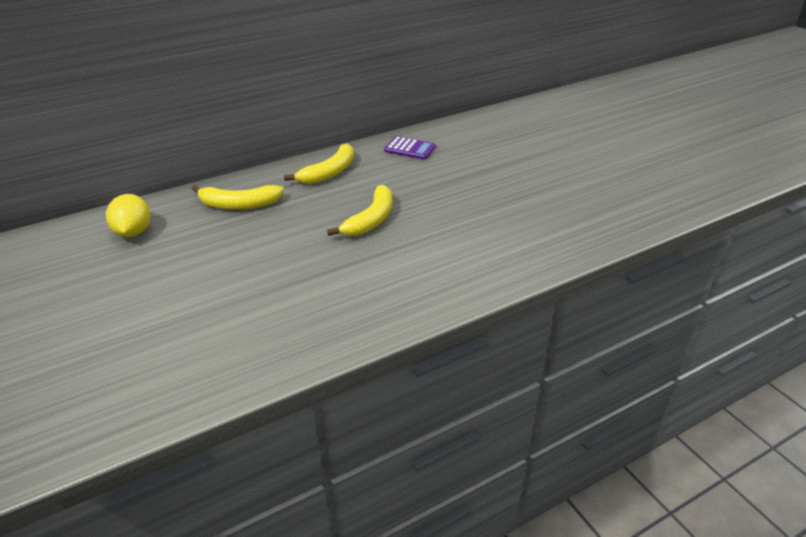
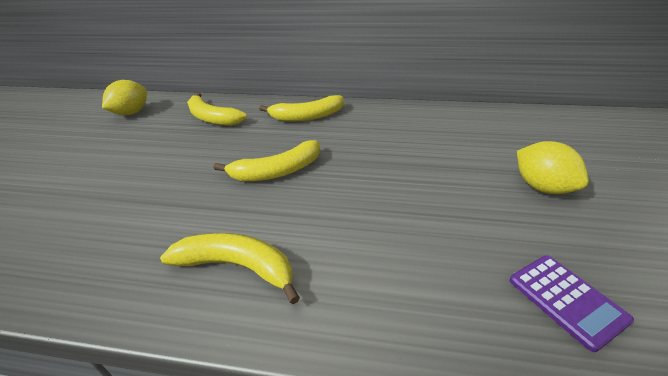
camera: 40 degrees right, 0 degrees up
(410, 149) = (401, 119): purple calculator -> purple calculator (566, 300)
(432, 277) = (238, 267): none -> yellow banana
(544, 163) = (542, 187): none -> yellow lemon

